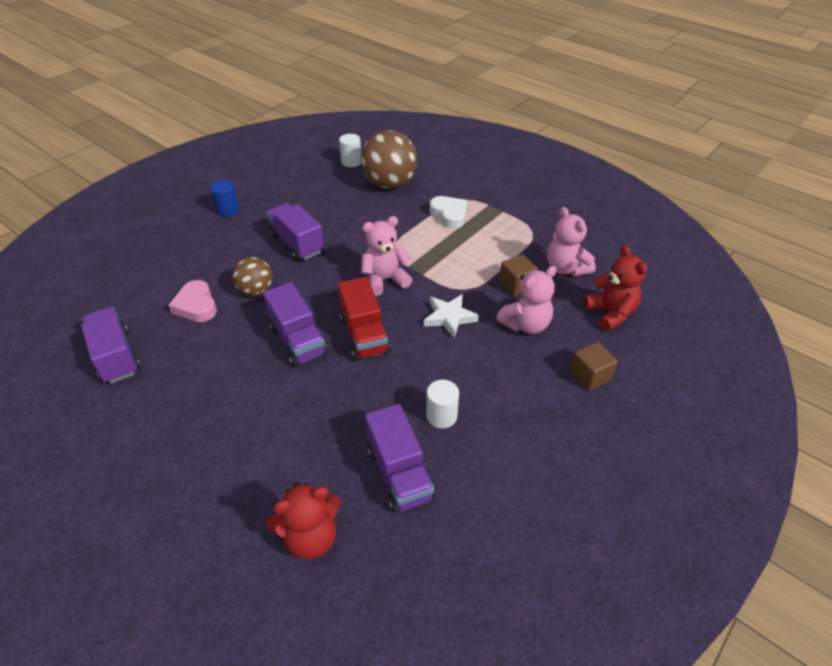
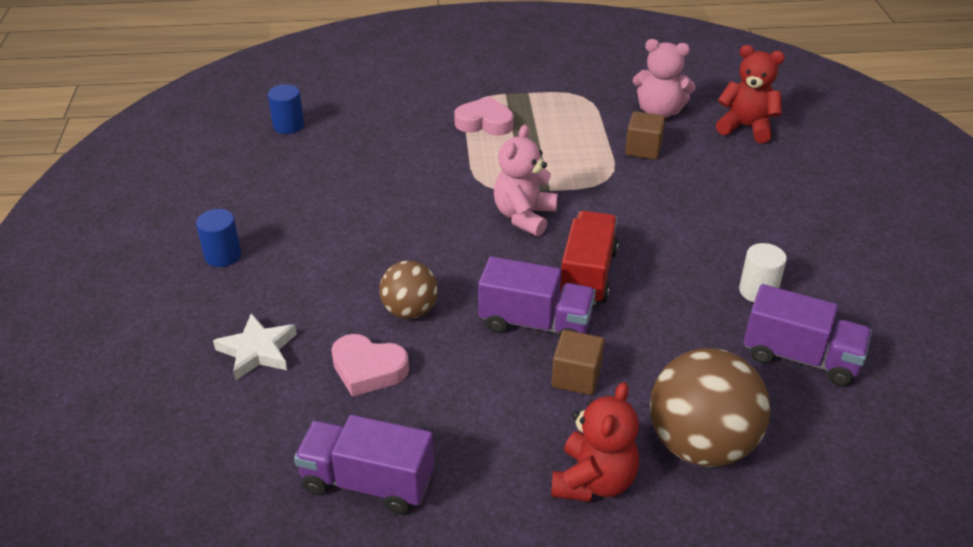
camera: 45 degrees left, 5 degrees down
(297, 244) = (373, 239): purple truck -> none
(310, 537) = (821, 459): red teddy bear -> red teddy bear (593, 481)
(351, 162) = (288, 125): white cylinder -> blue cylinder
(364, 335) = (587, 275): red truck -> red truck turned 105 degrees counterclockwise
(389, 184) = (372, 125): brown ball -> brown ball (701, 444)
(449, 215) = (484, 122): white heart -> pink heart
(449, 317) = (634, 211): white star -> white star (257, 351)
(525, 325) = (702, 176): pink teddy bear -> none
(590, 376) = (806, 184): brown cube -> brown cube (576, 377)

